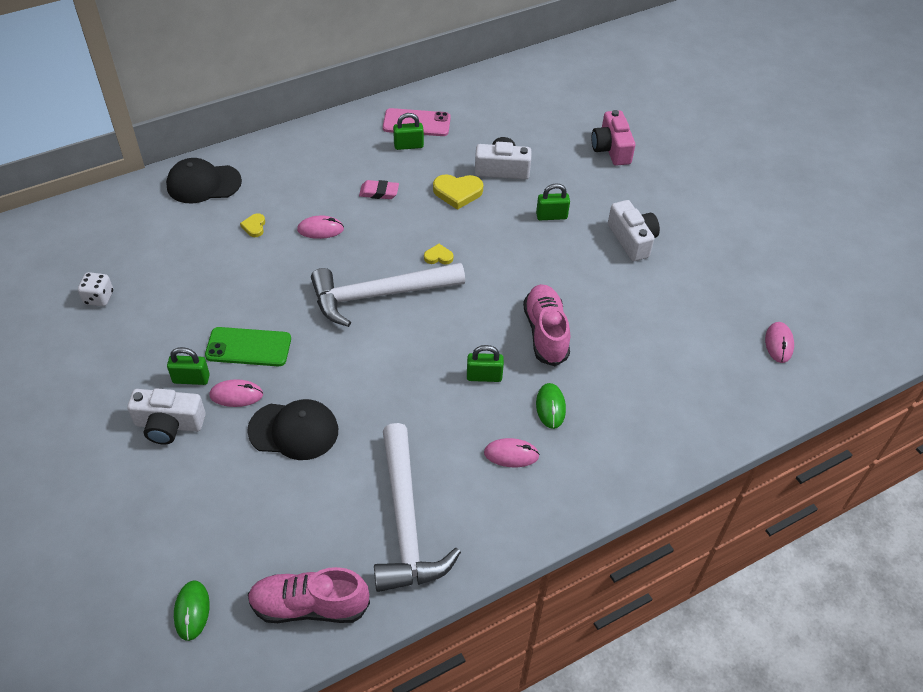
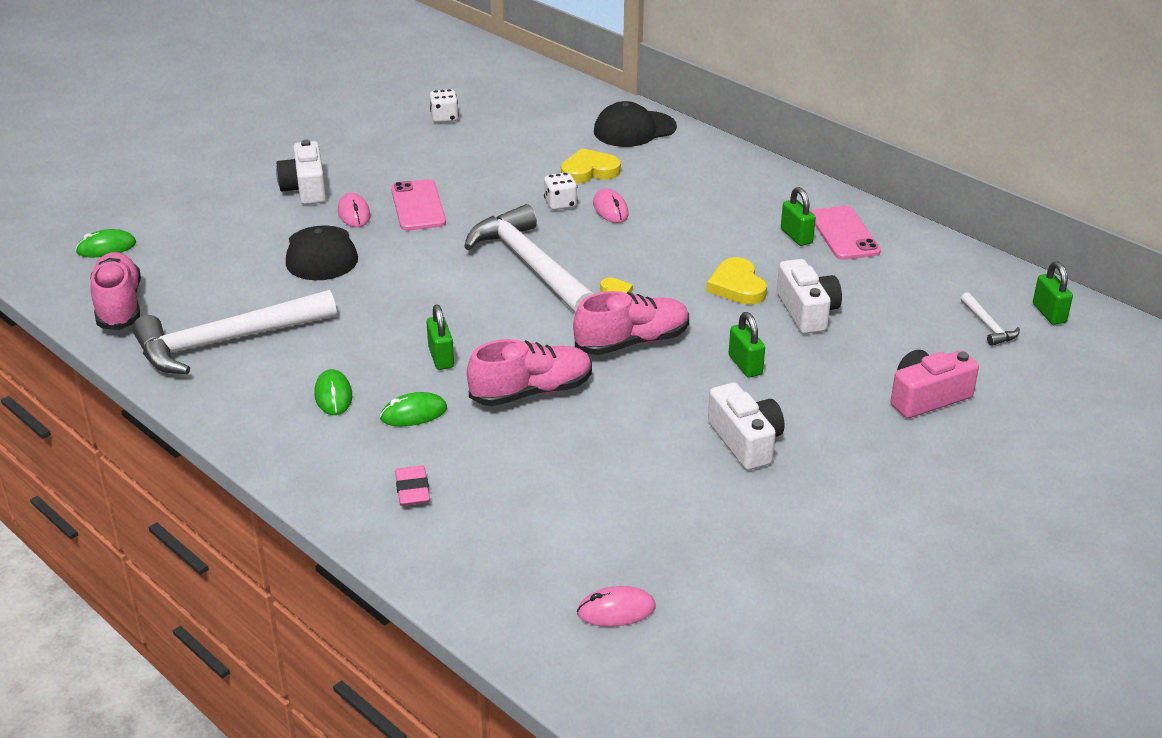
camera: 75 degrees right, 15 degrees down
(191, 379) = (364, 186): green padlock -> green padlock (1049, 313)
(203, 184) = (634, 129): black cap -> black cap turned 90 degrees counterclockwise
(248, 347) = (418, 206): green phone -> pink phone
(254, 227) = (589, 171): yellow heart -> yellow heart, size x1.81
(296, 256) = (560, 204): none -> white dice
(379, 192) = (697, 233): pink eraser -> pink eraser (412, 490)
(504, 264) = (632, 342): none -> pink shoe
(511, 454) = (333, 395): pink mouse -> green mouse
(548, 99) = (988, 326): none -> white hammer
(632, 240) = (745, 441): white camera -> white camera turned 75 degrees counterclockwise

